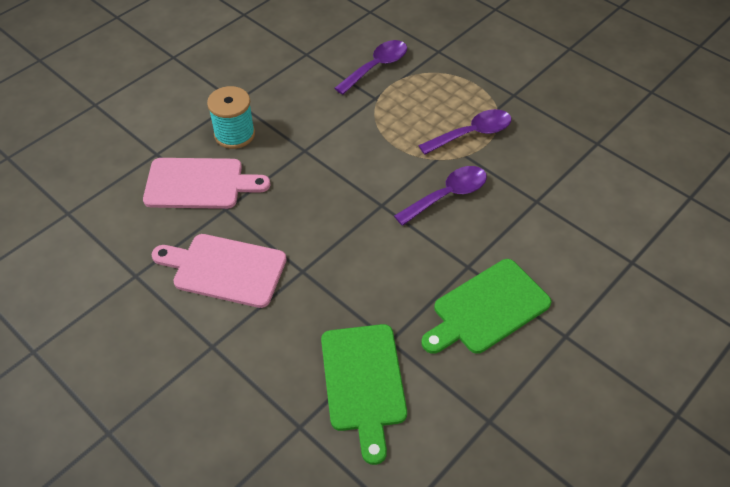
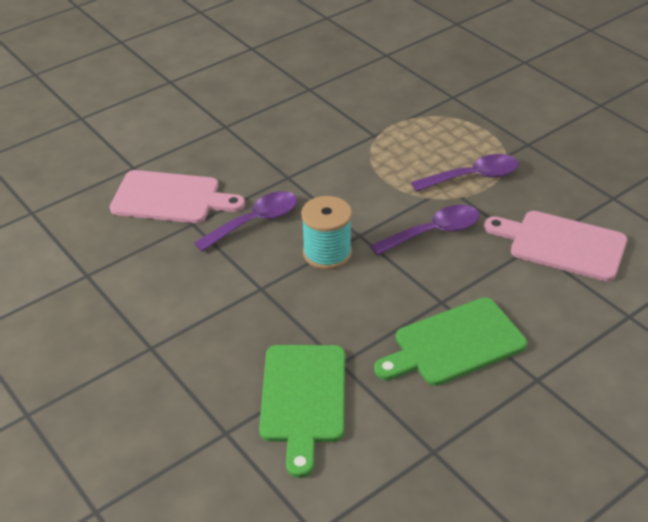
camera: 10 degrees right, 10 degrees down
(225, 269) = (180, 278): pink cutting board -> pink cutting board (562, 244)
(234, 134) = (217, 156): turquoise spool -> turquoise spool (327, 253)
(376, 67) = (382, 106): purple spoon -> purple spoon (255, 222)

